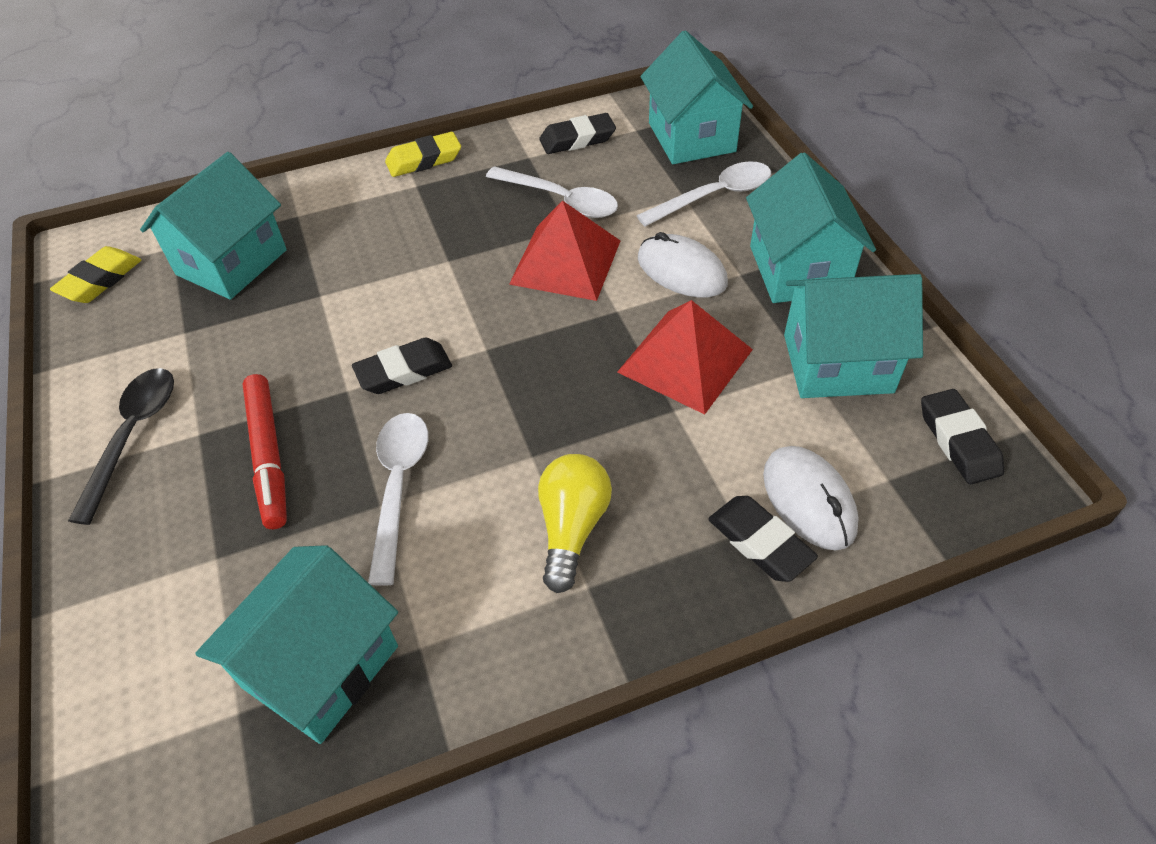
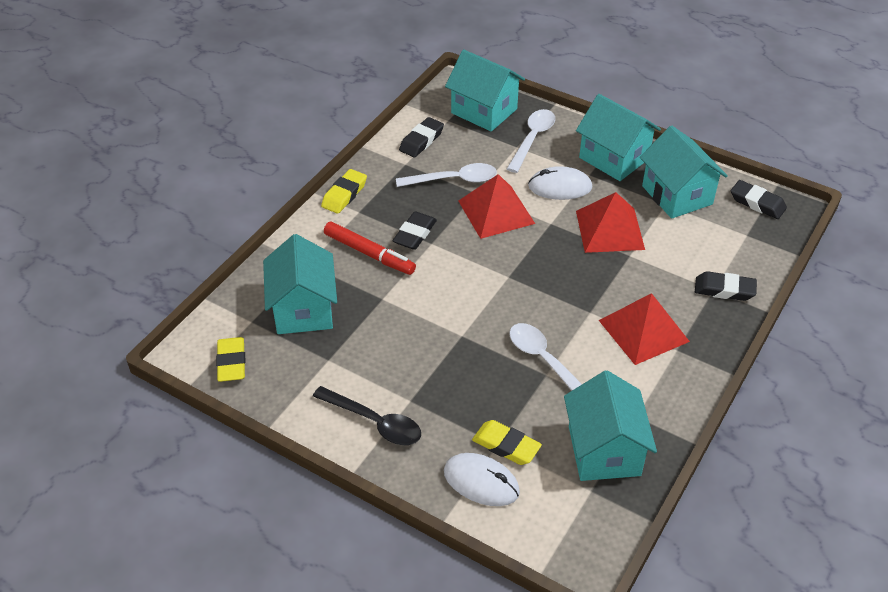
camera: 40 degrees left, 5 degrees down
(133, 435) = (375, 422): black spoon -> black spoon turned 150 degrees clockwise
(221, 568) = (506, 446): none -> yellow eraser
(268, 456) = (462, 387): red marker -> red marker (369, 254)
(404, 371) = (480, 310): black eraser -> black eraser (415, 234)
(572, 528) = (643, 330): yellow light bulb -> red pyramid
(808, 500) = (725, 261): white mouse -> white mouse (481, 482)
(837, 363) = (677, 195): turquoise house -> turquoise house turned 75 degrees counterclockwise

